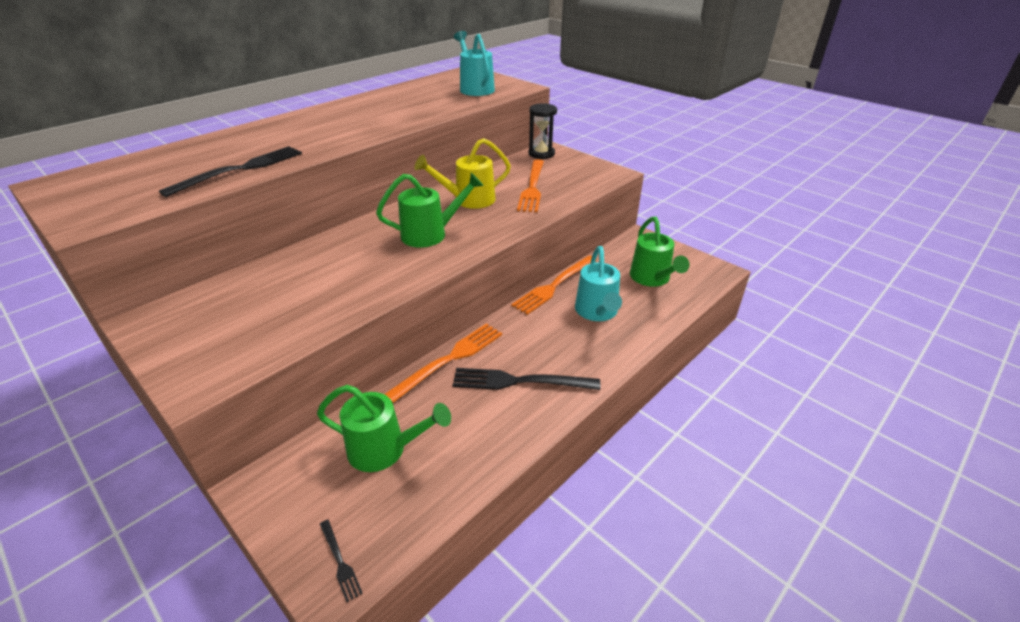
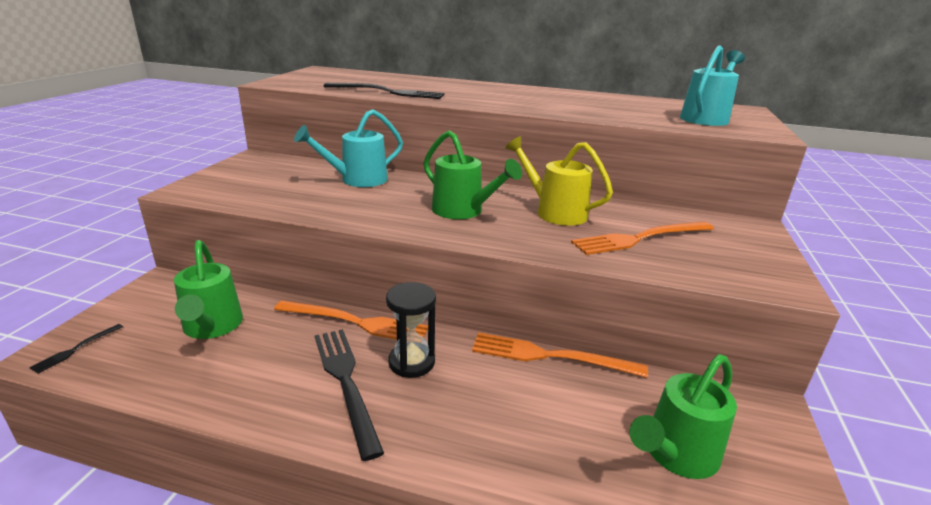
camera: 60 degrees right, 10 degrees down
(541, 154) = (734, 224): black hourglass -> black hourglass (411, 362)
(597, 312) = (529, 413): turquoise watering can -> turquoise watering can (357, 180)

